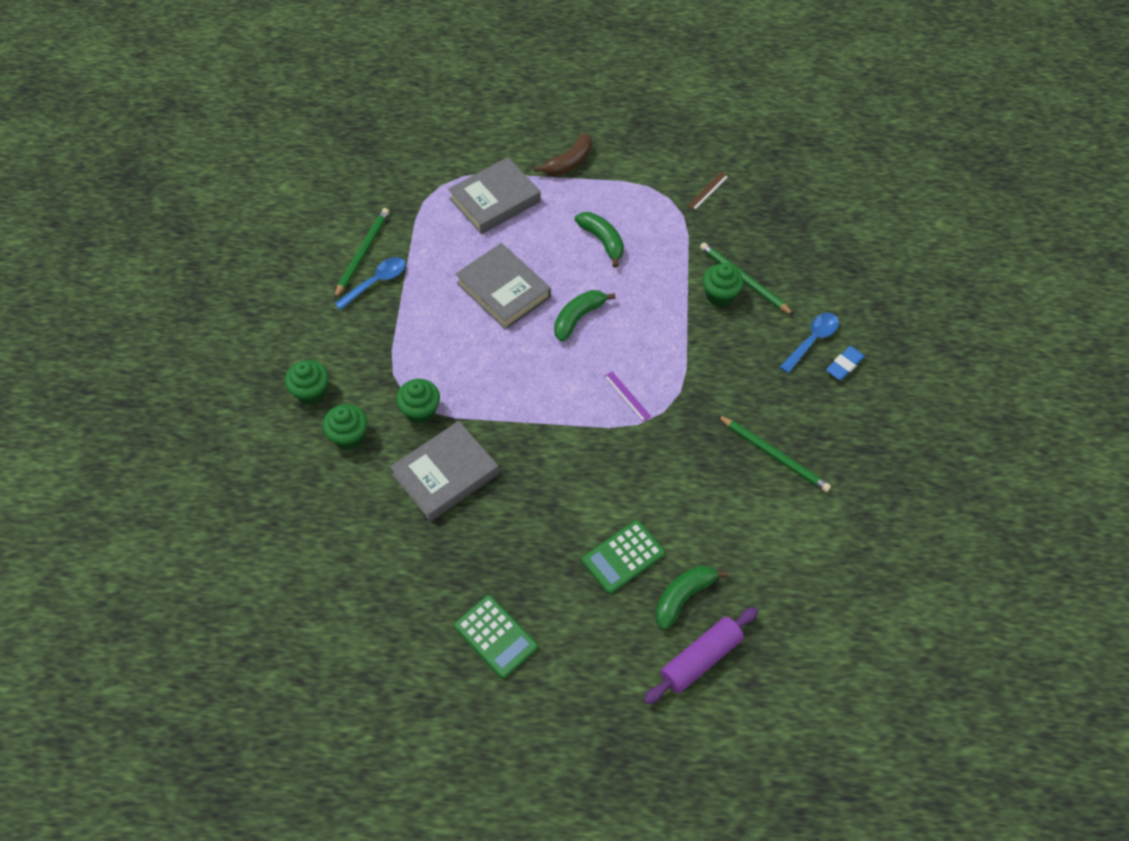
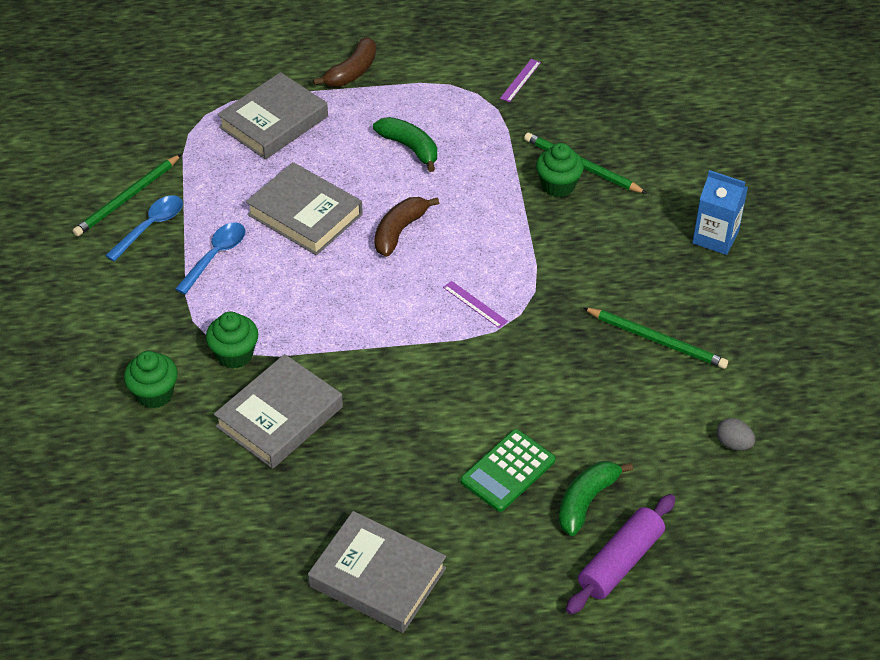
camera: 10 degrees left, 10 degrees down
(311, 392) = (98, 354): green cupcake -> none
(362, 253) = (127, 198): green pencil -> green pencil turned 150 degrees counterclockwise
(495, 636) = (377, 577): green calculator -> grey book
(578, 318) = (399, 231): green banana -> brown banana
(708, 191) = (520, 80): brown ruler -> purple ruler
(812, 340) = (673, 217): blue spoon -> blue spoon (215, 256)
(819, 564) = (733, 443): none -> grey egg
(844, 365) = (715, 237): blue eraser -> blue carton

